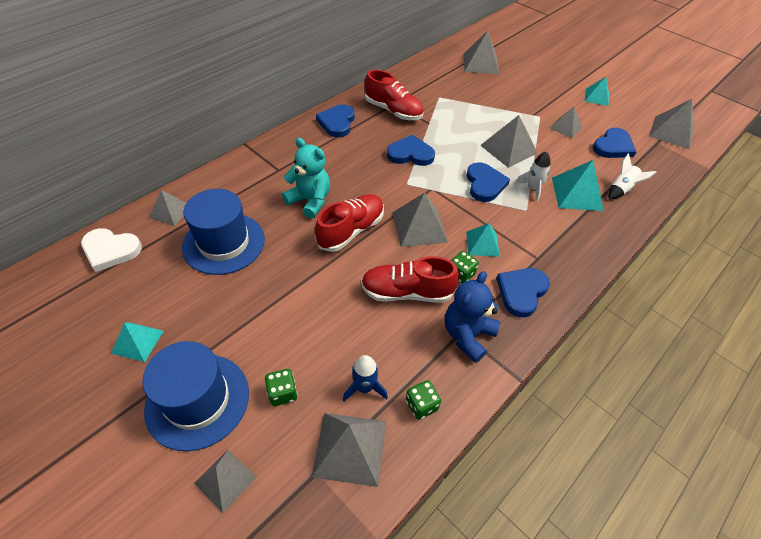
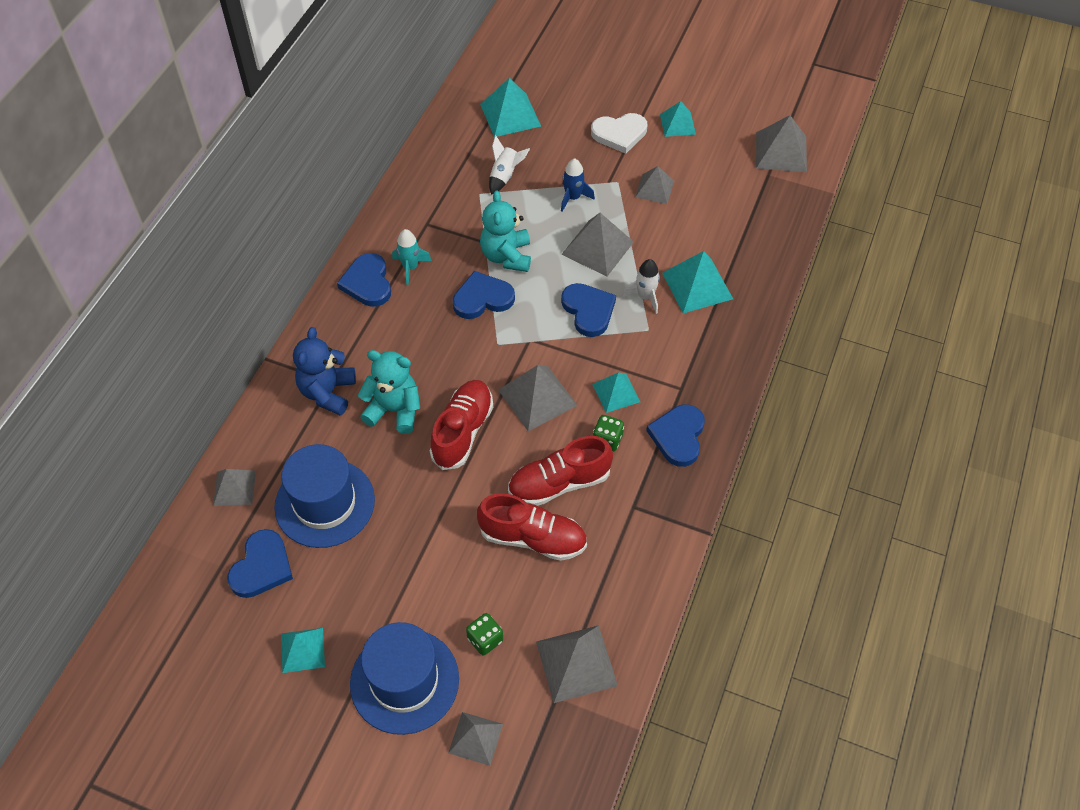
camera: 20 degrees left, 5 degrees up
(110, 250) = (197, 563): white heart -> white heart (619, 134)
(364, 387) = (563, 602): blue rocket -> blue rocket (573, 198)
(370, 122) = (410, 267): none -> turquoise rocket
(393, 111) = (430, 238): red shoe -> red shoe (533, 538)
(421, 405) = (625, 596): green dice -> none
(440, 135) = (506, 256): none -> turquoise teddy bear
(467, 335) = (641, 507): blue teddy bear -> blue teddy bear (327, 392)
(480, 63) = (510, 115): grey pyramid -> turquoise pyramid
(613, 146) = (719, 199): blue heart -> blue heart (262, 567)
(621, 189) = (745, 261): white rocket -> white rocket (505, 176)

